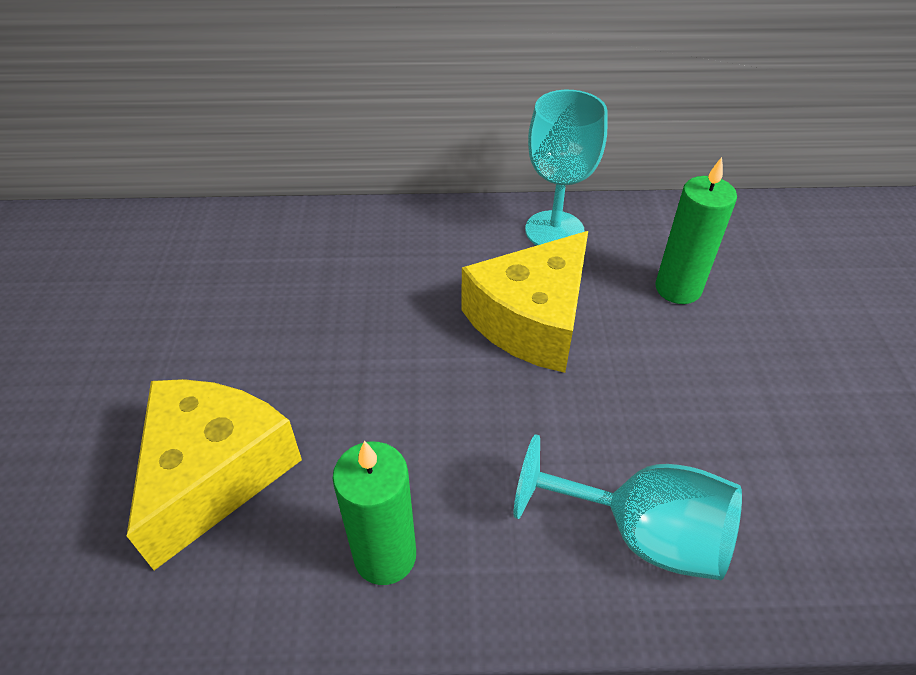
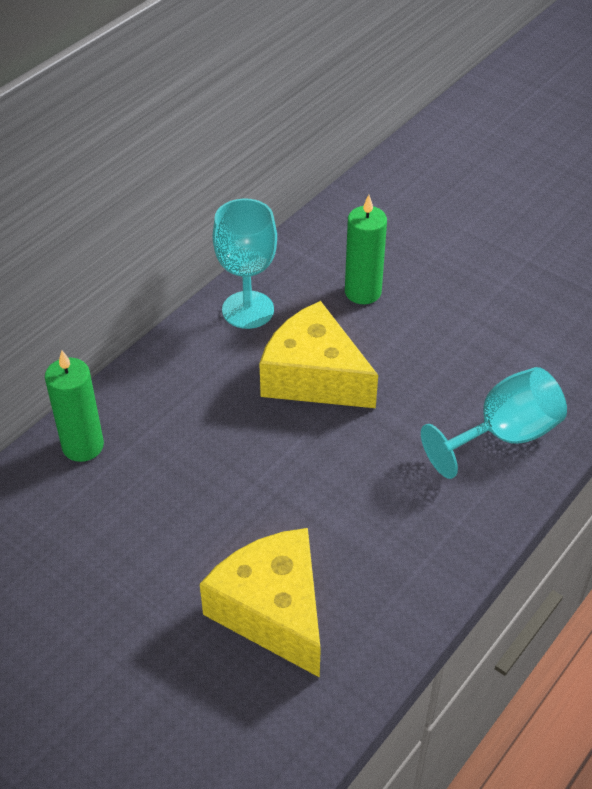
camera: 50 degrees left, 0 degrees up
(385, 556) = (414, 556): green candle -> green candle (83, 446)
(532, 320) = (313, 377): yellow cheese -> yellow cheese turned 135 degrees clockwise

